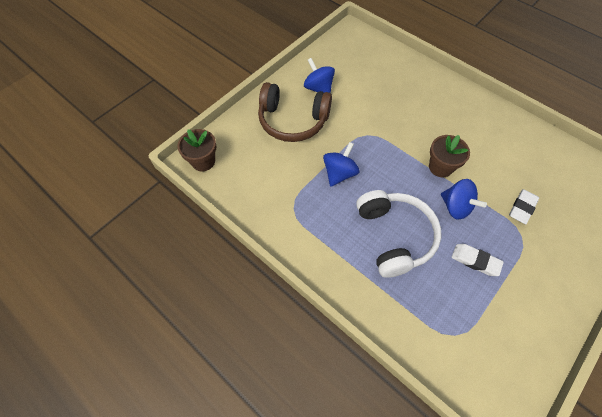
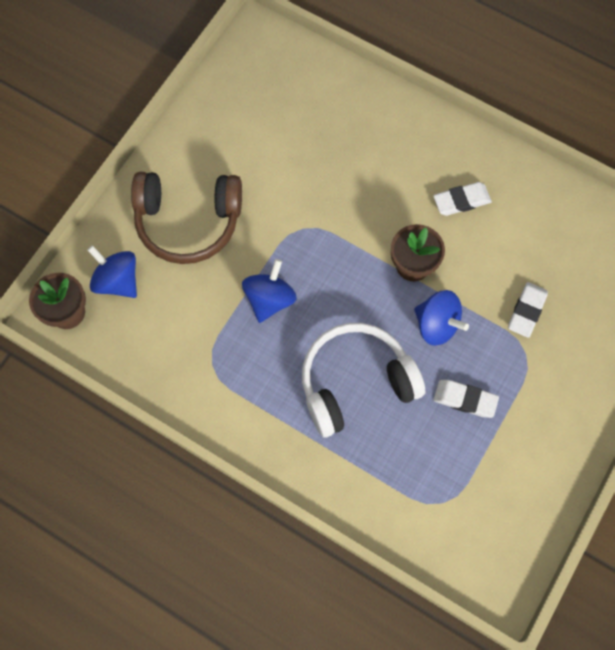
camera: 10 degrees left, 10 degrees up
(318, 88) = (219, 156): blue spinning top -> blue spinning top (117, 281)
(394, 236) = (356, 383): white headphones -> white headphones turned 90 degrees counterclockwise
(476, 134) = (461, 201): none -> white eraser

